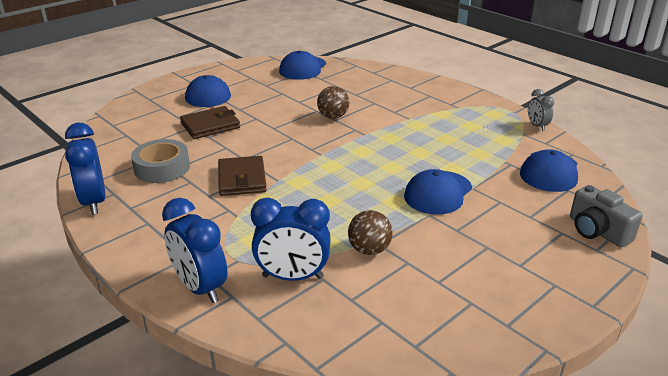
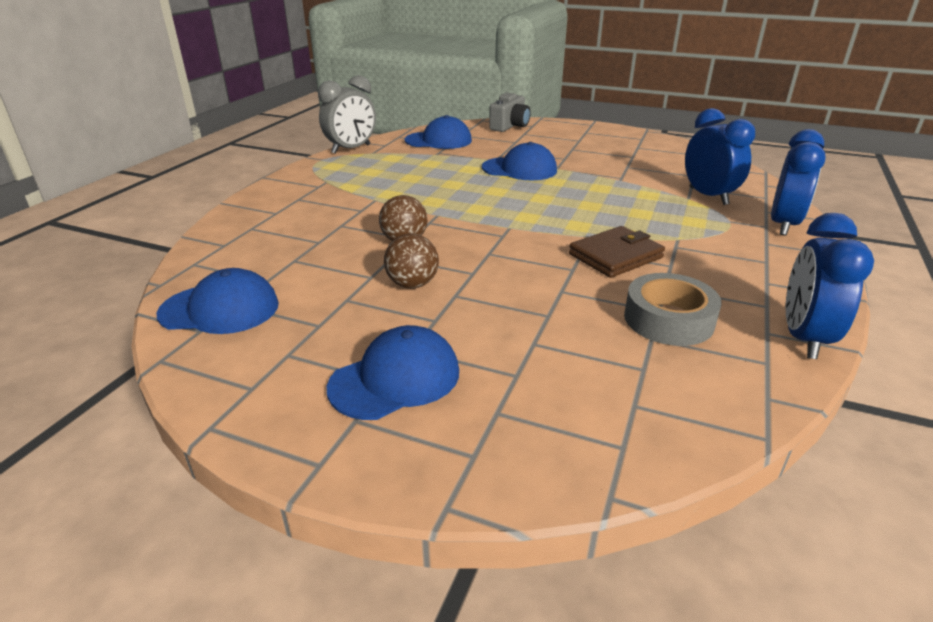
camera: 115 degrees left, 0 degrees up
(94, 202) = (803, 338): blue clock -> blue clock turned 150 degrees clockwise
(210, 125) = (515, 326): brown wallet -> none
(369, 250) = (633, 179): brown ball -> brown ball (412, 284)
(537, 126) = (351, 149): grey clock -> grey clock, size x1.79

